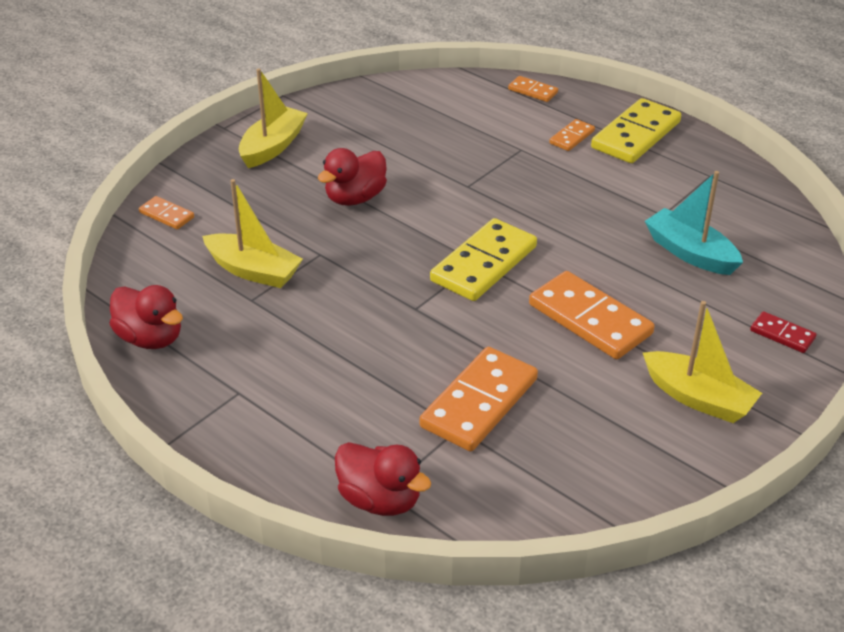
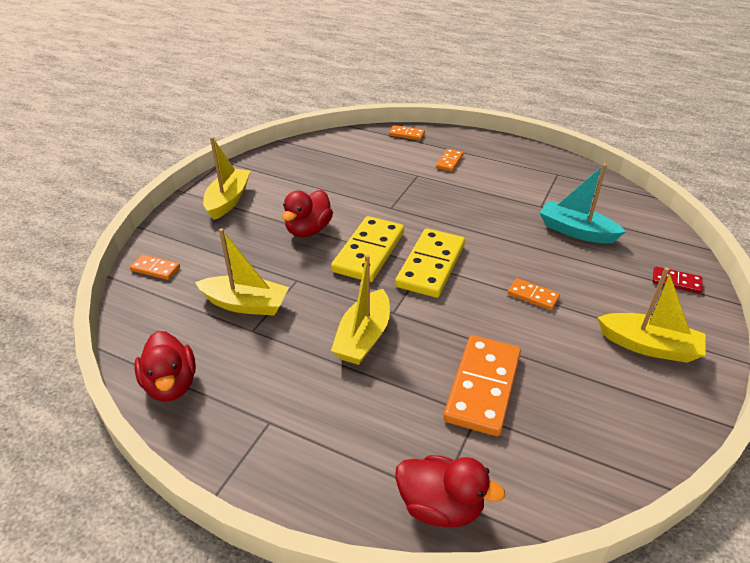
camera: 15 degrees left, 0 degrees up
(150, 338) = (171, 384): red duck -> red duck turned 45 degrees clockwise
(370, 329) = (363, 337): none -> yellow boat
(590, 319) = (533, 296): orange domino -> orange domino, size x0.49
(635, 135) = (492, 154): yellow domino -> yellow domino (368, 252)

